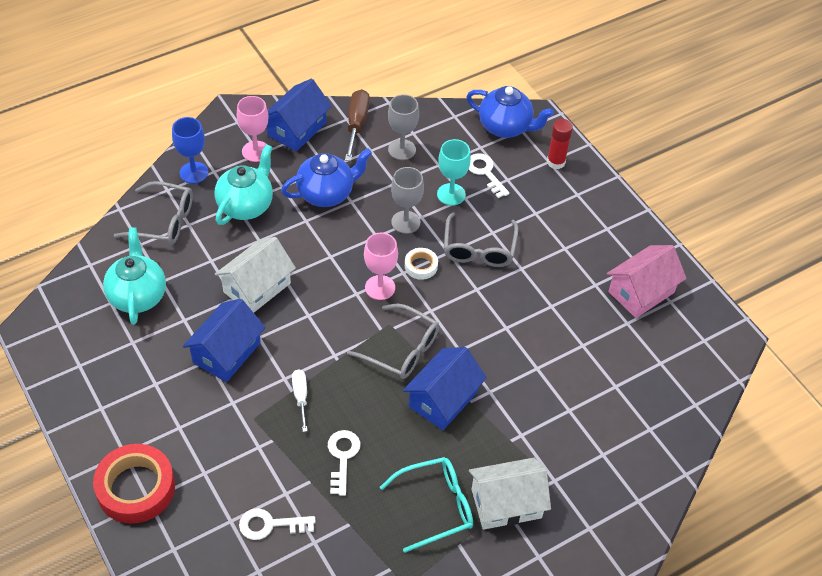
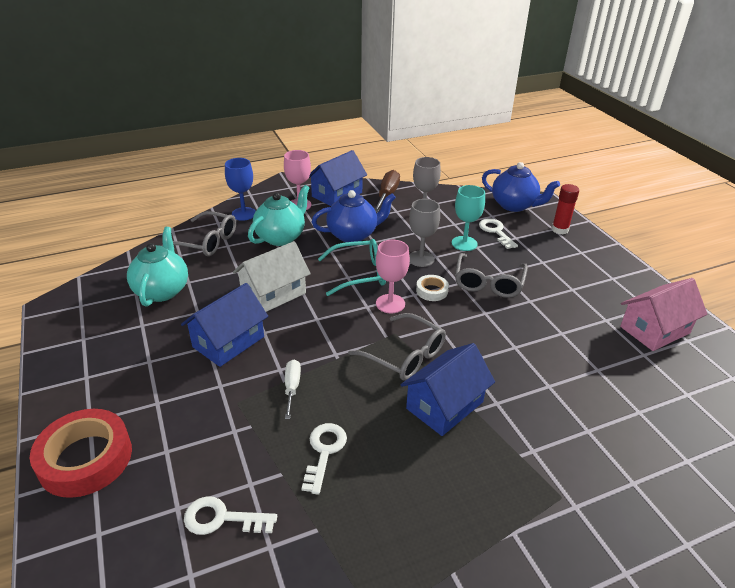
camera: 10 degrees right, 15 degrees down
(436, 506) = (427, 520): turquoise glasses -> turquoise glasses (360, 274)
(506, 503) = (515, 527): white house -> none

